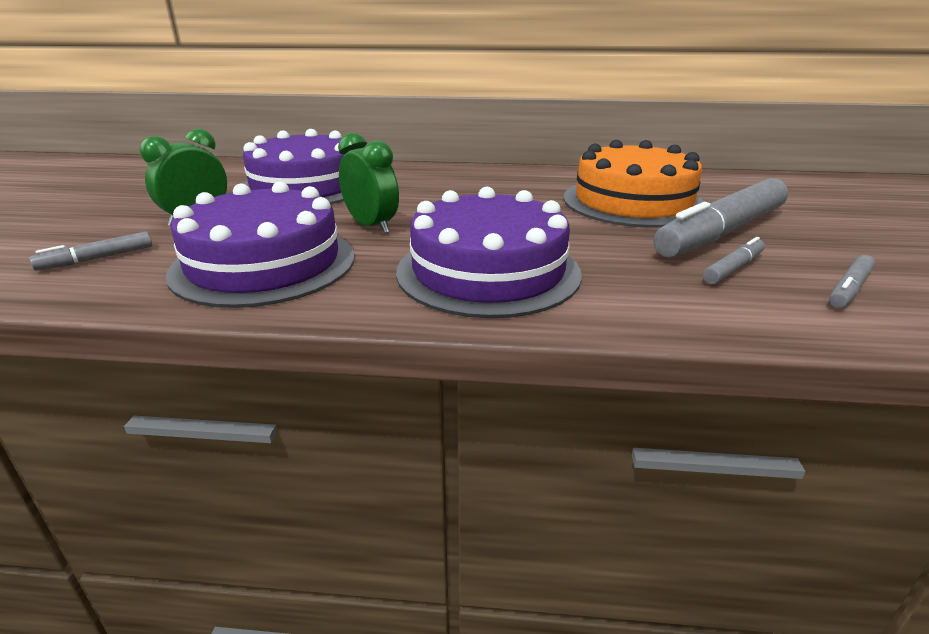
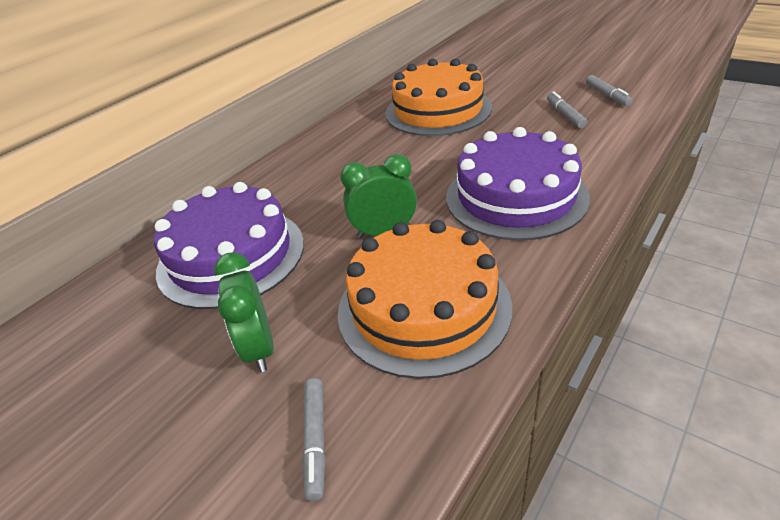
camera: 55 degrees left, 10 degrees up
(264, 264) = (423, 307): purple cake -> orange cake
(721, 233) = (513, 100): grey marker -> none

